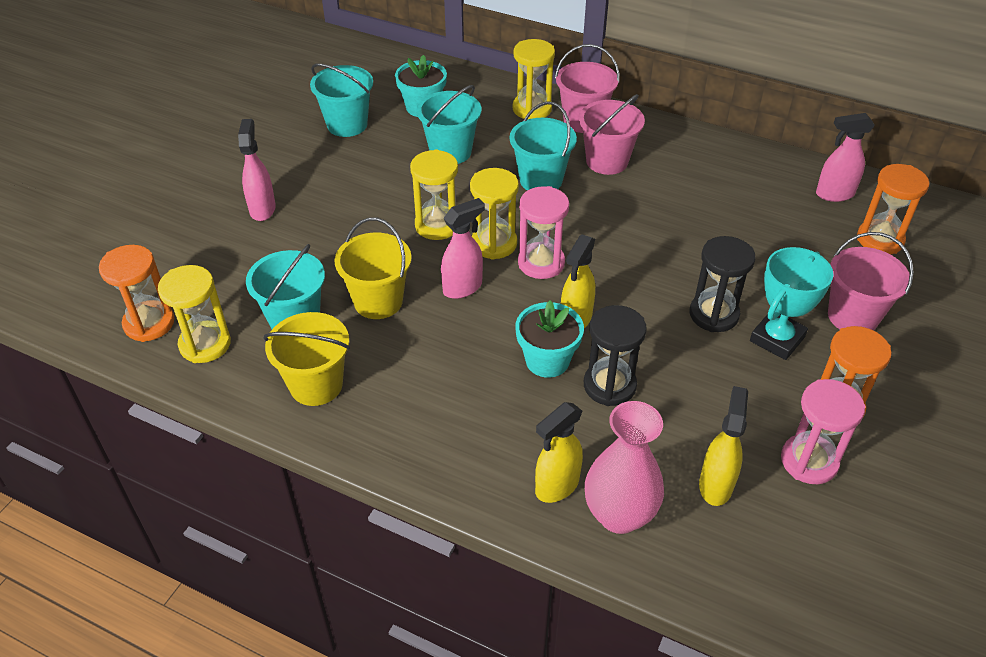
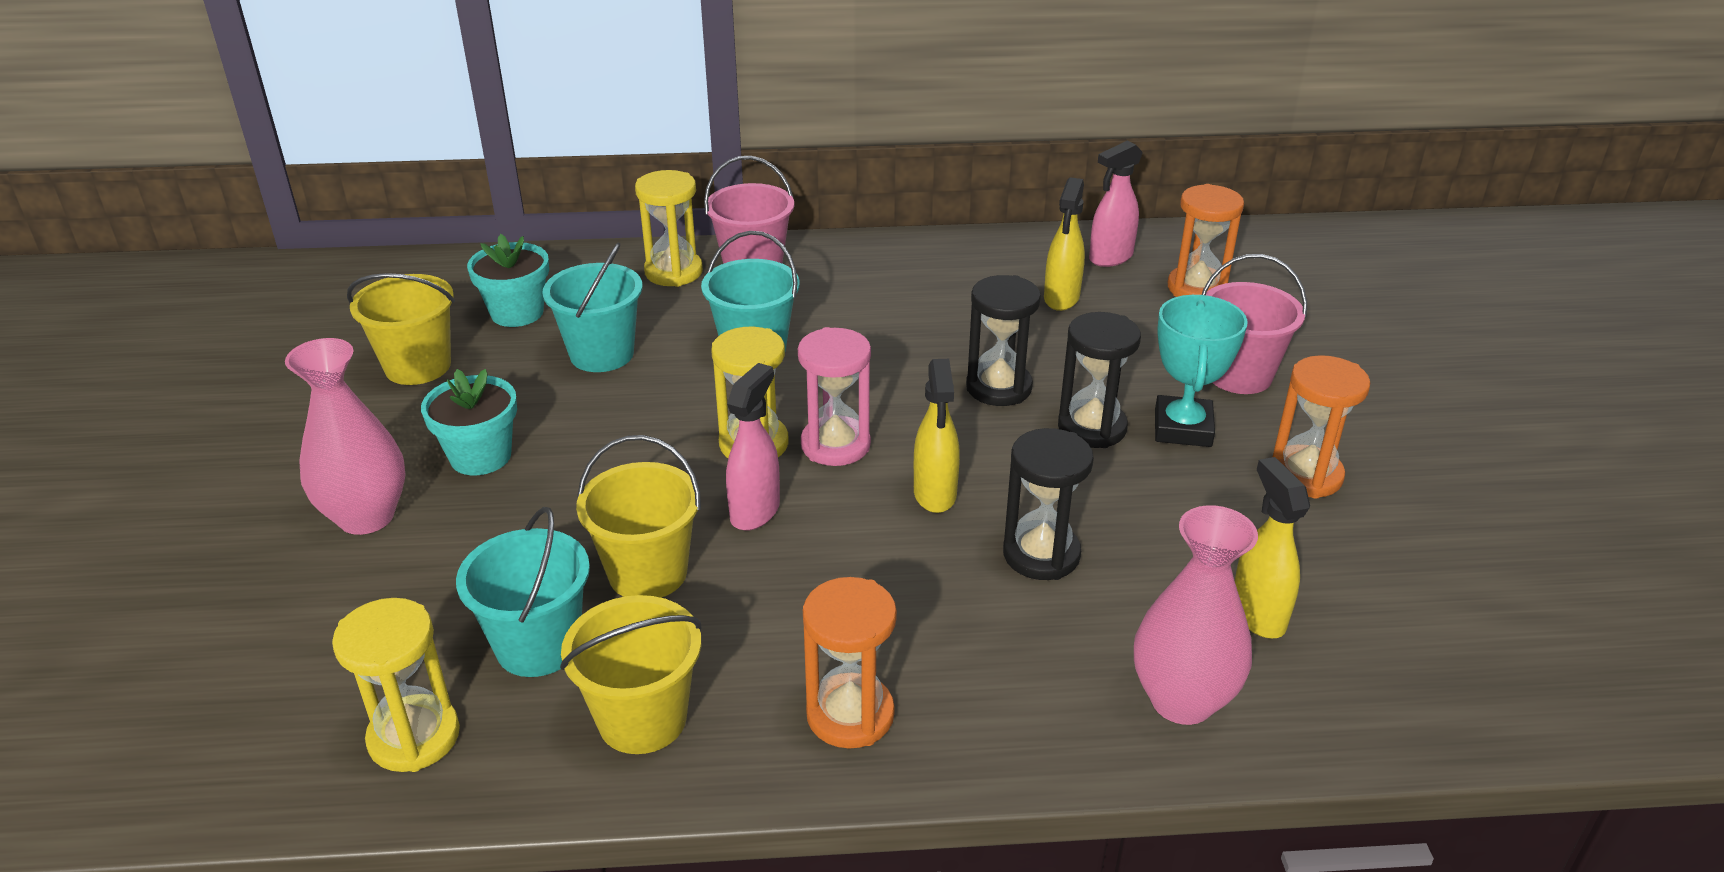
camera: 30 degrees left, 10 degrees down
(149, 323) = (289, 746): orange hourglass -> orange hourglass (850, 715)
(262, 209) = (366, 517): pink spray bottle -> pink vase
(347, 124) = (418, 366): turquoise bucket -> yellow bucket
(437, 225) = (656, 448): yellow hourglass -> none
(547, 360) = (940, 556): turquoise flower pot -> turquoise flower pot (480, 456)
(556, 486) = (1079, 702): yellow spray bottle -> yellow spray bottle (1061, 299)
(607, 161) = (821, 302): pink bucket -> none
(674, 263) = (998, 388): none -> black hourglass
(809, 461) = (1329, 544): pink hourglass -> none

